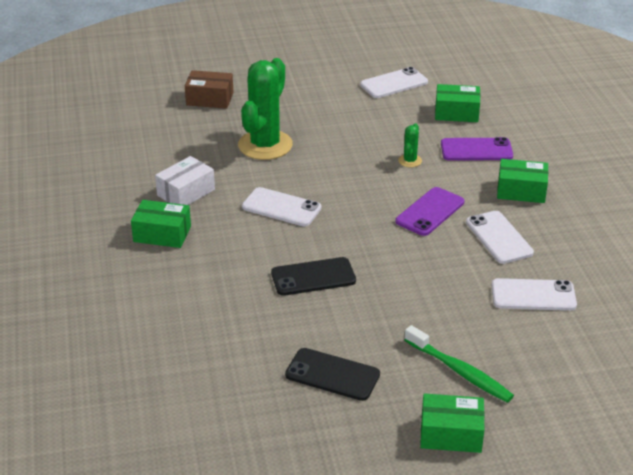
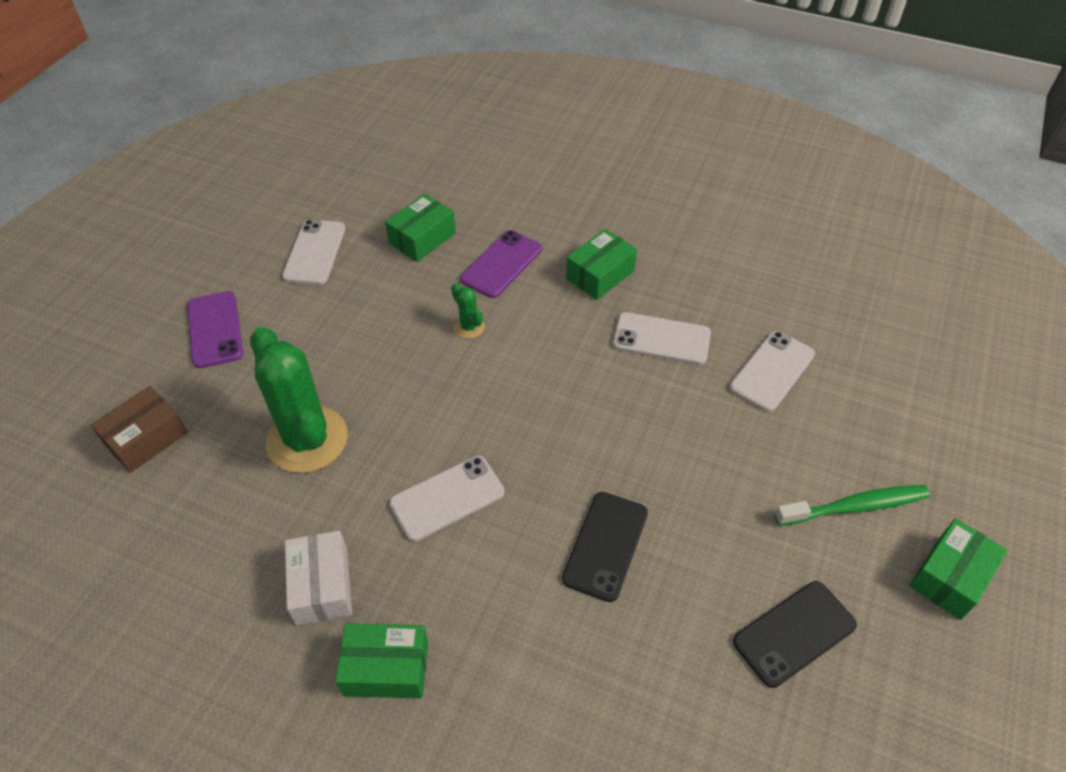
camera: 55 degrees left, 15 degrees up
(162, 234) = (386, 668): green box -> green box turned 45 degrees clockwise
(430, 212) = (573, 366): purple phone -> purple phone (215, 329)

